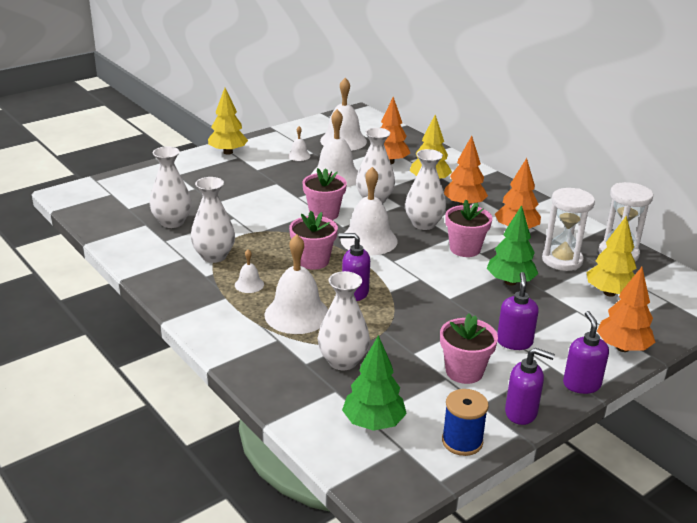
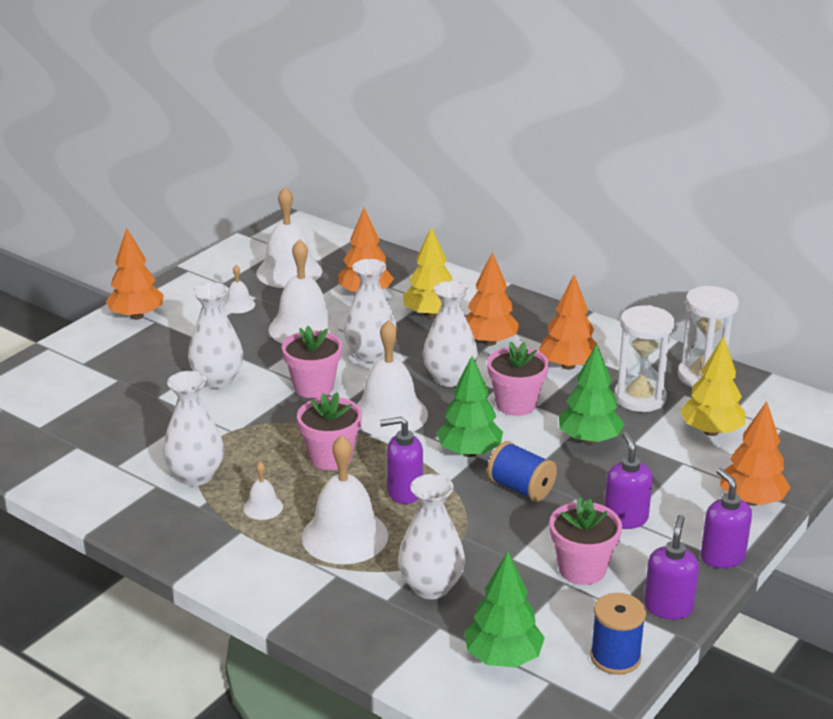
camera: 15 degrees left, 0 degrees up
(172, 222) = (112, 437): white vase -> white vase (217, 380)
(228, 152) = (137, 316): yellow tree -> orange tree
(415, 275) = (469, 452): none -> green tree
(442, 306) = (521, 488): none -> blue spool
(521, 413) = (668, 607): purple soap dispenser -> purple soap dispenser turned 75 degrees counterclockwise

